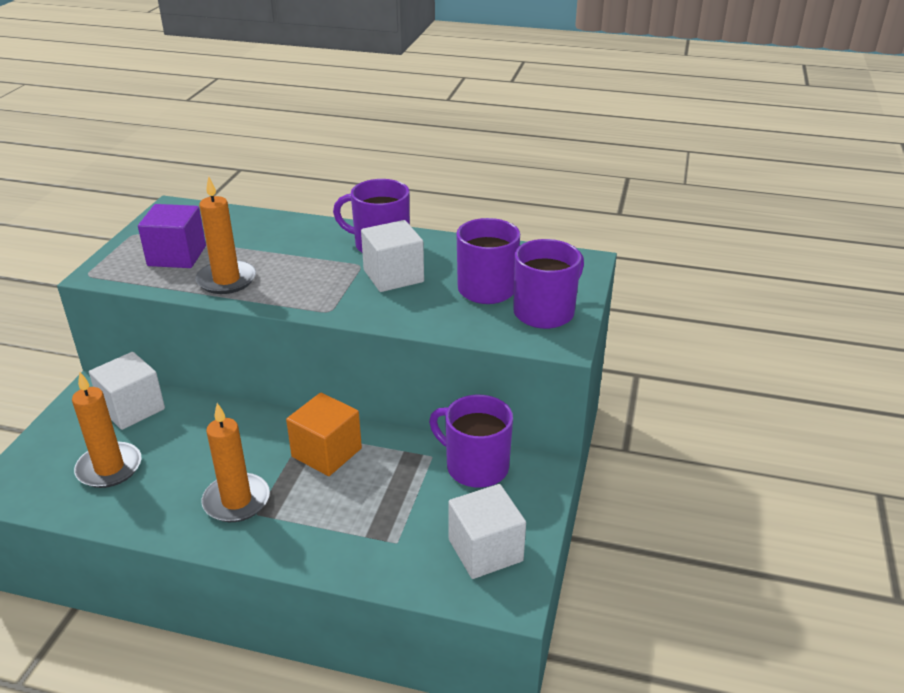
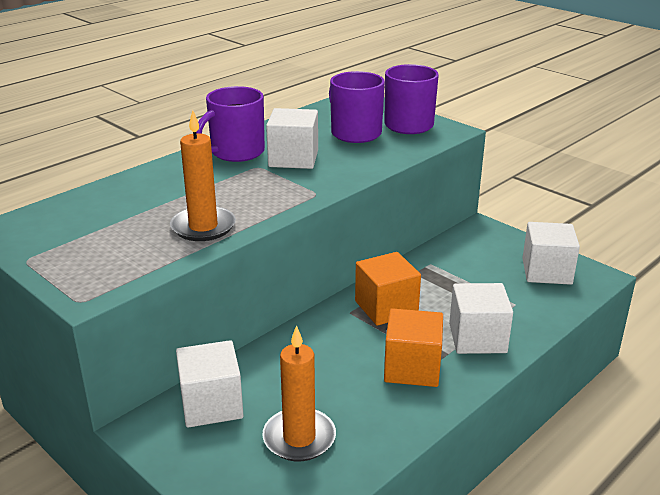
camera: 60 degrees left, 5 degrees down
(177, 256) = (116, 243): purple cube -> none
(236, 501) = (412, 368): orange candle -> orange cube
(311, 530) = (477, 338): none -> white cube
(475, 467) = (457, 250): purple mug -> none

